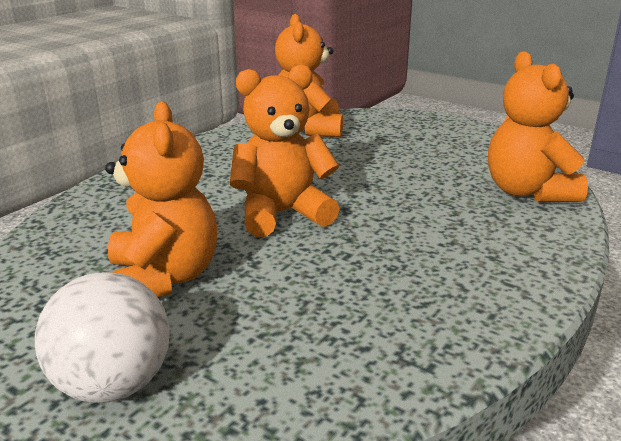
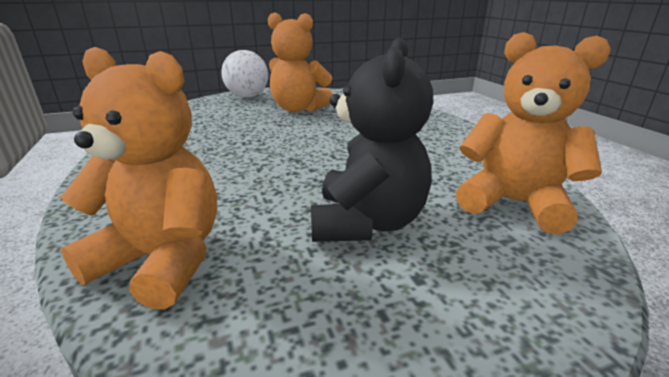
camera: 125 degrees right, 0 degrees up
(282, 214) = (320, 140): orange teddy bear -> none
(396, 156) = (367, 223): none -> black teddy bear

